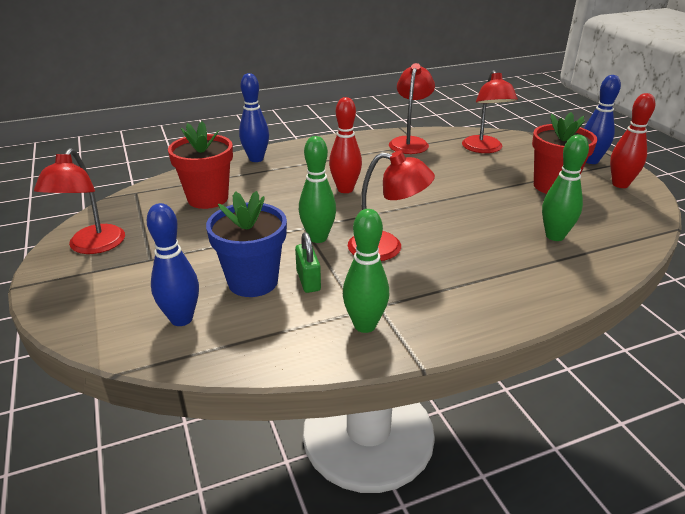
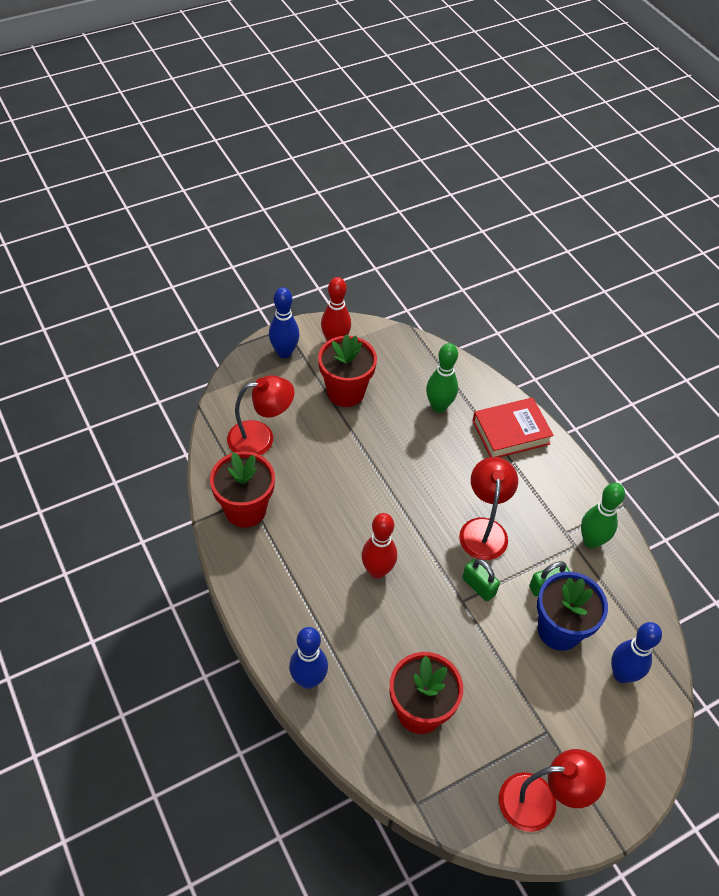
camera: 100 degrees left, 20 degrees up
(318, 238) = (478, 586): green bowling pin -> green padlock
(410, 142) = (245, 510): red lamp -> red flower pot
(531, 283) = (511, 432): none -> red book

